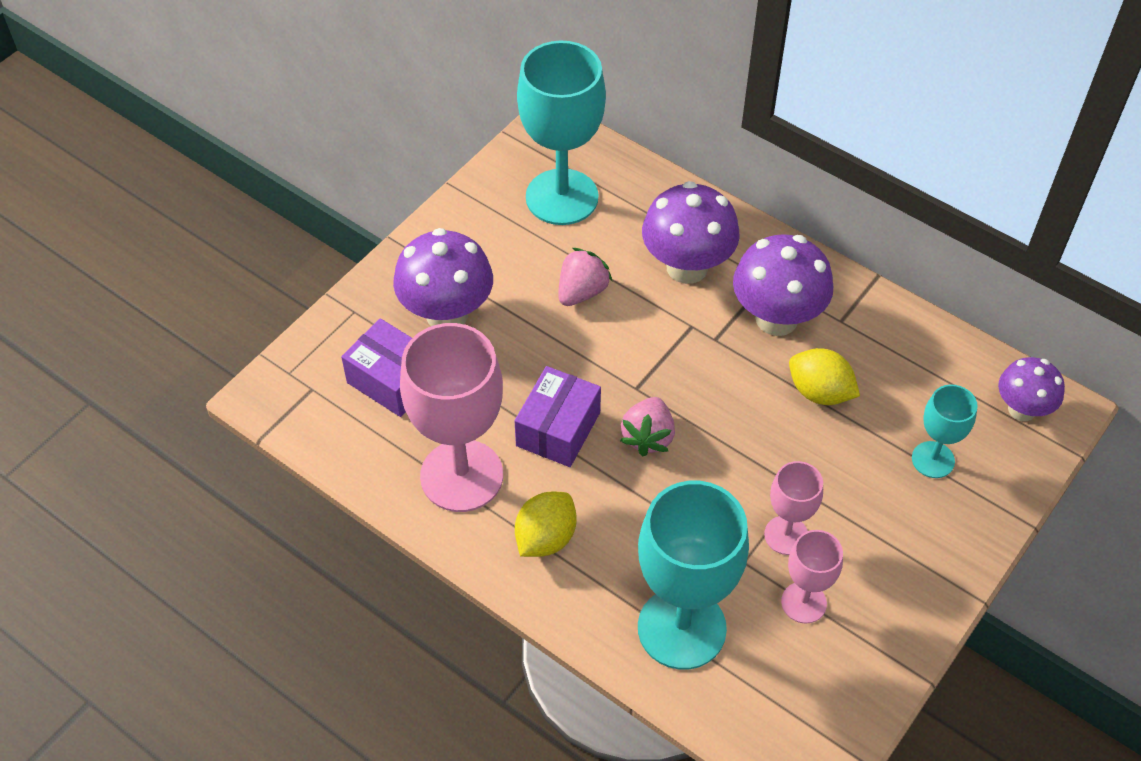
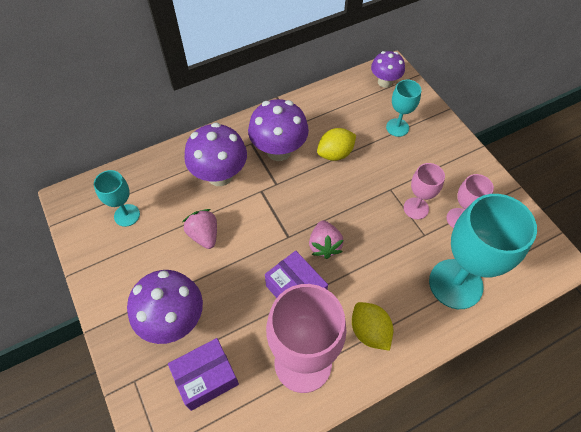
camera: 65 degrees left, 5 degrees up
(562, 197) = (127, 215): turquoise goblet -> turquoise goblet, size x0.52
(648, 437) = (324, 245): pink strawberry -> pink strawberry turned 45 degrees clockwise

